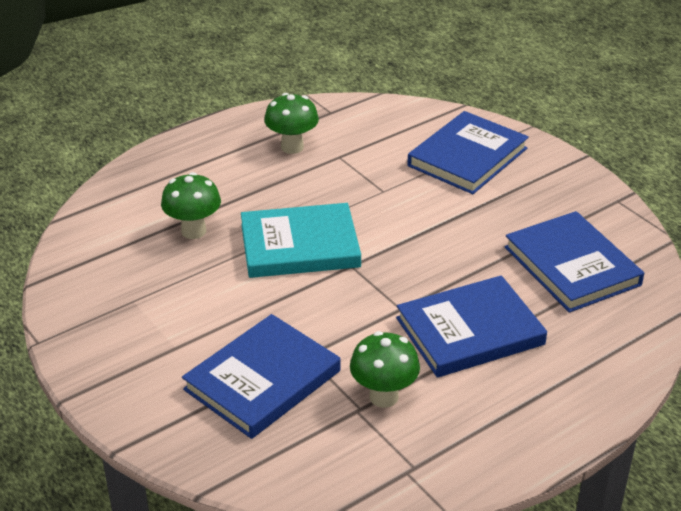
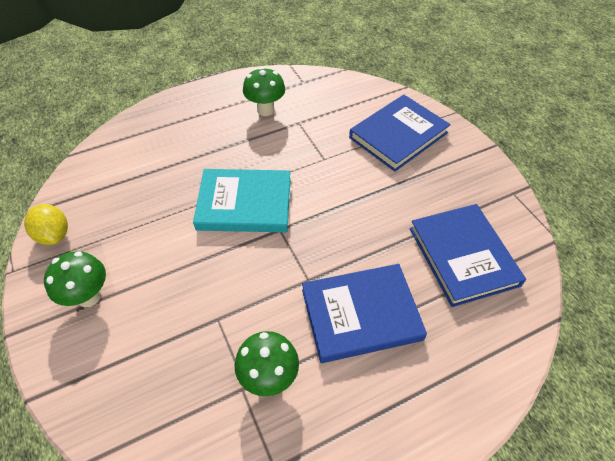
camera: 10 degrees right, 15 degrees up
(73, 302) = (54, 235): none -> yellow lemon
(193, 231) = (168, 178): green mushroom -> green mushroom (89, 297)
(262, 380) = (173, 341): blue book -> none

